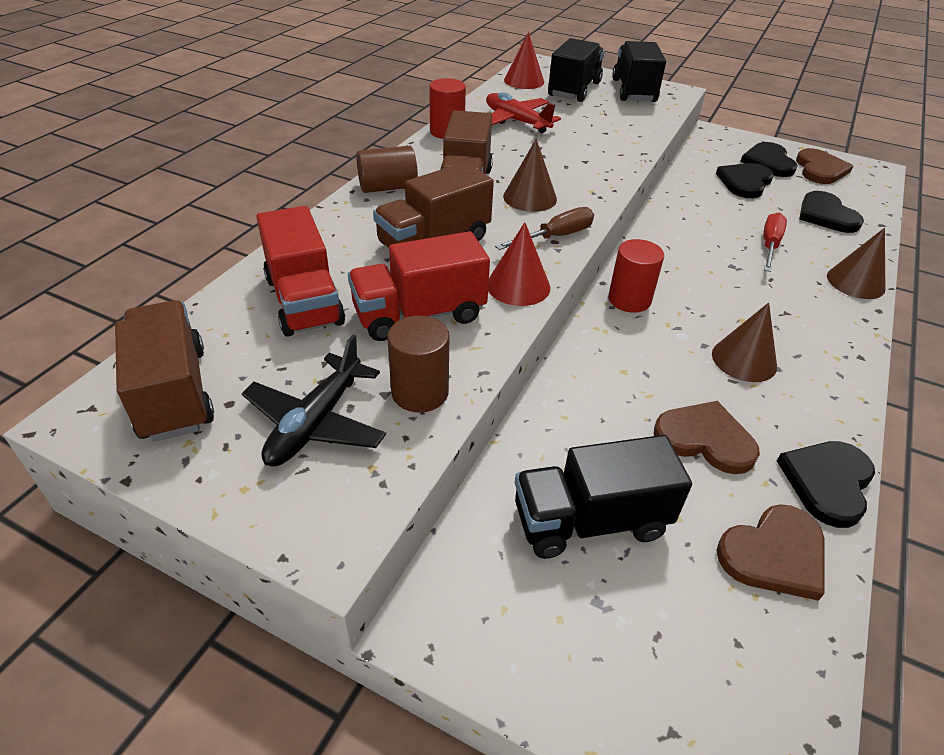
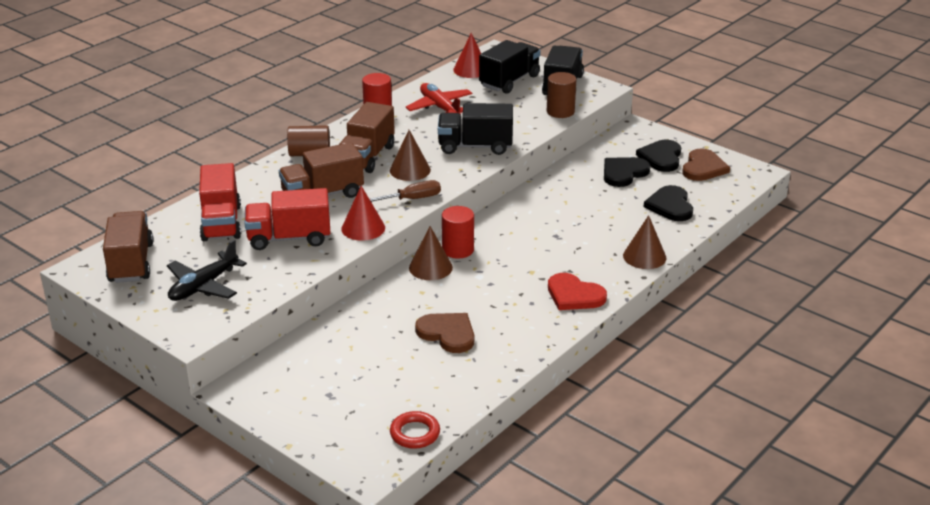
camera: 15 degrees right, 10 degrees down
(420, 392) = (268, 279): brown cylinder -> brown cylinder (560, 111)
(590, 521) = (347, 361): black truck -> black truck (475, 146)
(744, 360) = (511, 295): brown cone -> brown cone (430, 267)
(769, 245) = (599, 224): red screwdriver -> none
(774, 554) = (445, 390): brown heart -> none
(793, 670) = (415, 433): none -> red ring
(821, 349) = (574, 295): none -> red heart
(827, 482) = (508, 364): black heart -> none

